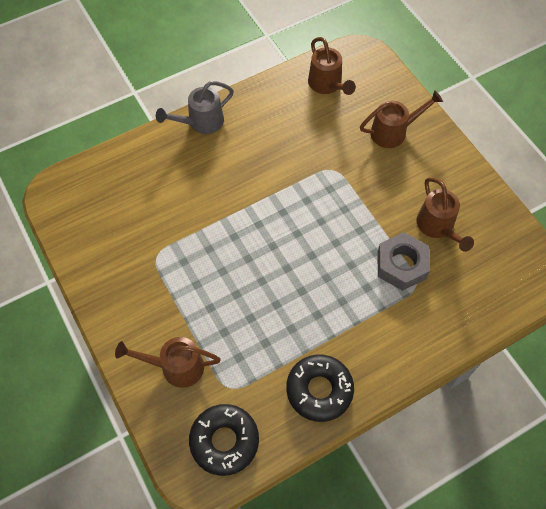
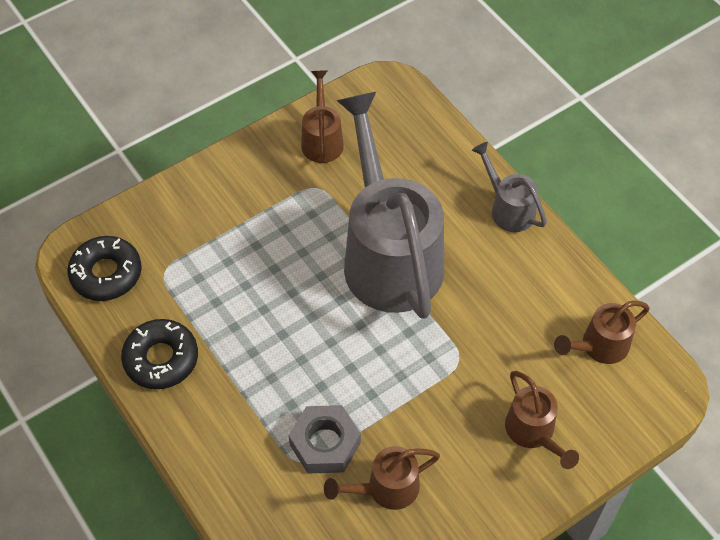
camera: 85 degrees right, 5 degrees down
(175, 367) = (186, 221): brown watering can -> brown watering can (322, 139)
(232, 207) = (389, 254): none -> grey watering can

